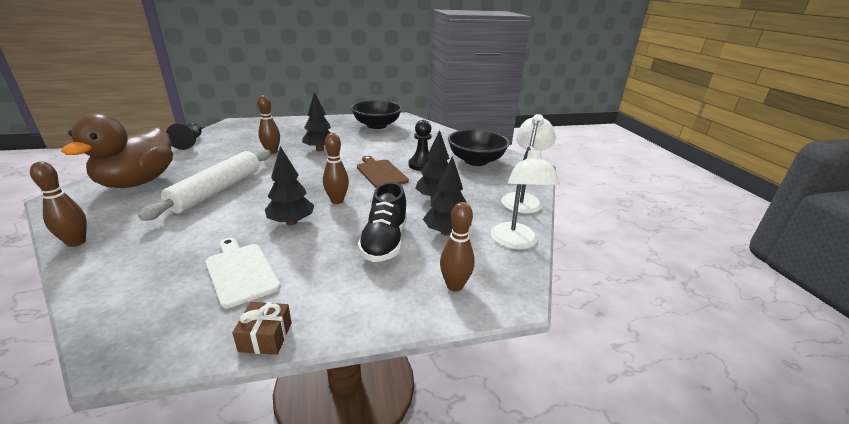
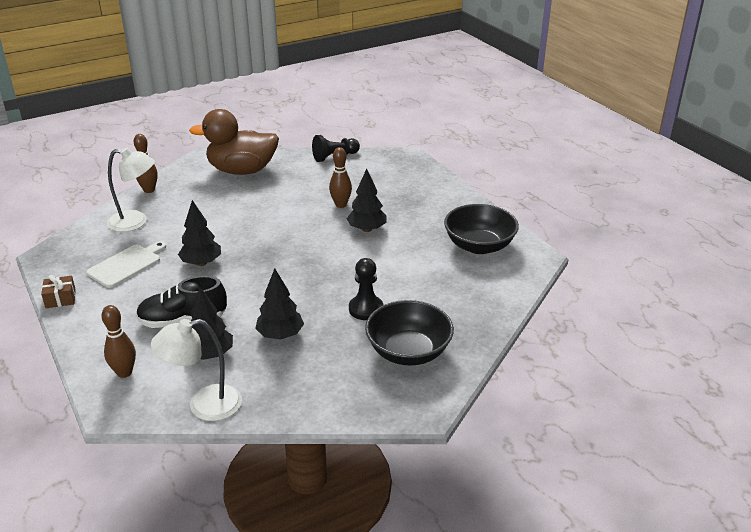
camera: 75 degrees right, 5 degrees up
(217, 190) = (243, 209): white rolling pin -> none
(337, 201) = (249, 275): brown bowling pin -> none
(380, 173) = (326, 285): brown cutting board -> none
(523, 199) = (307, 405): white lamp -> white lamp (136, 222)

